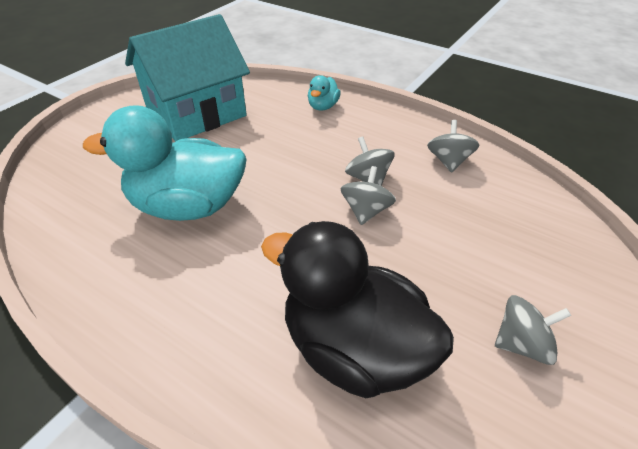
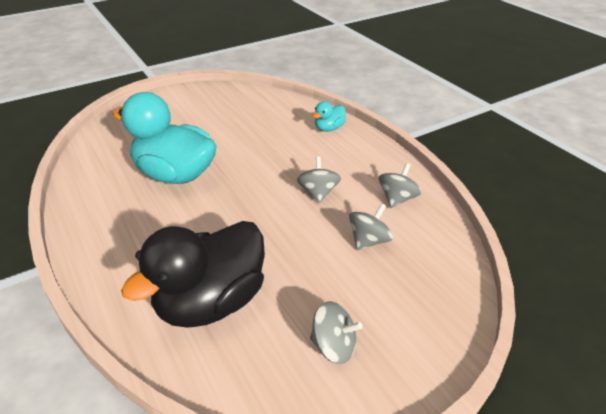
camera: 25 degrees right, 5 degrees down
(196, 113) = (229, 110): turquoise house -> none
(354, 349) = (211, 302): black duck -> black duck turned 105 degrees counterclockwise
(366, 211) = (296, 216): grey spinning top -> grey spinning top (369, 241)

